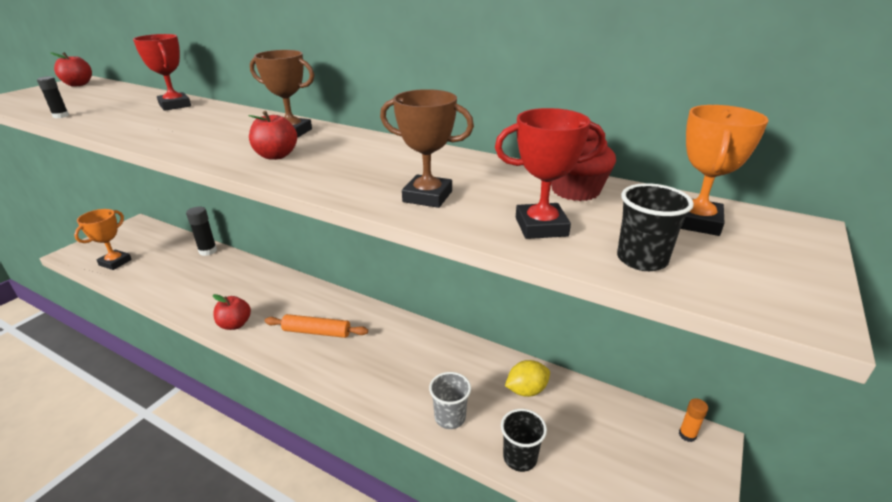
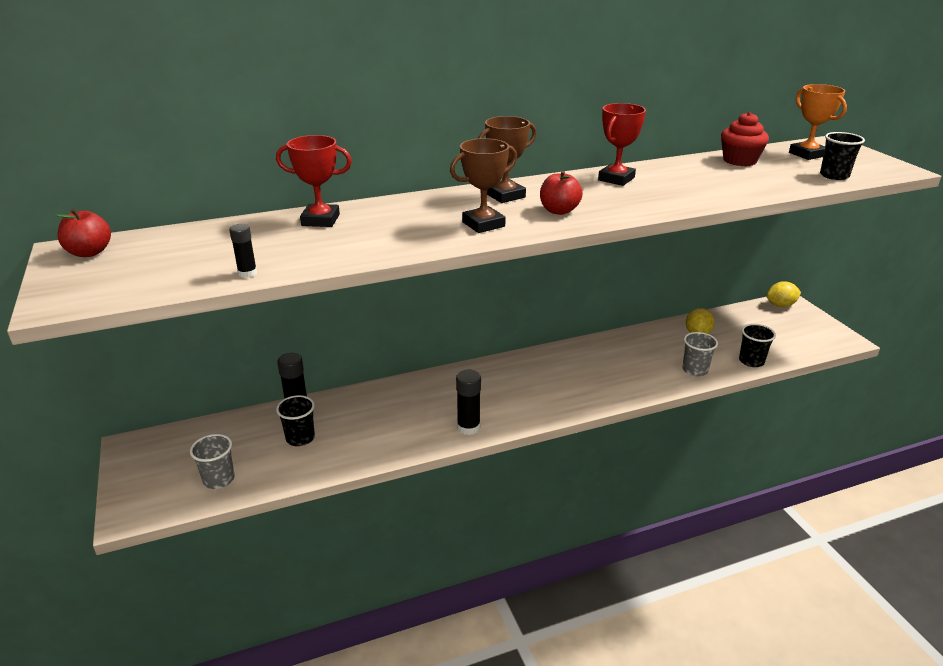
camera: 50 degrees left, 0 degrees up
(115, 262) = (219, 479): orange trophy -> grey cup
(175, 267) = (300, 438): none -> black cup
(235, 324) = (468, 427): red apple -> black glue stick
(317, 332) = (534, 389): orange rolling pin -> none
(427, 196) = (703, 191): brown trophy -> brown trophy (483, 224)
(541, 227) = (777, 181): red trophy -> red trophy (616, 179)
(687, 435) = (780, 305): orange glue stick -> yellow lemon

